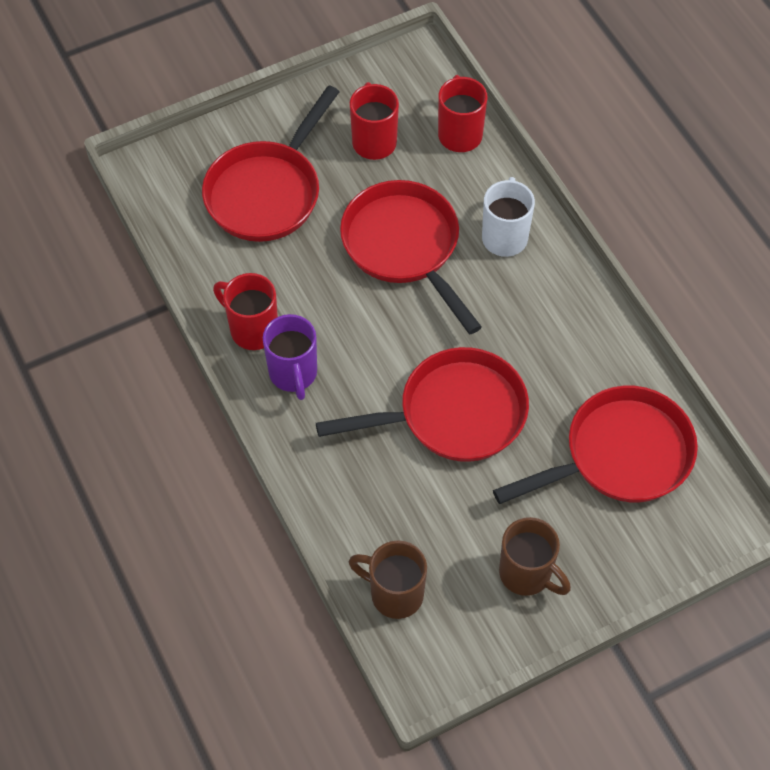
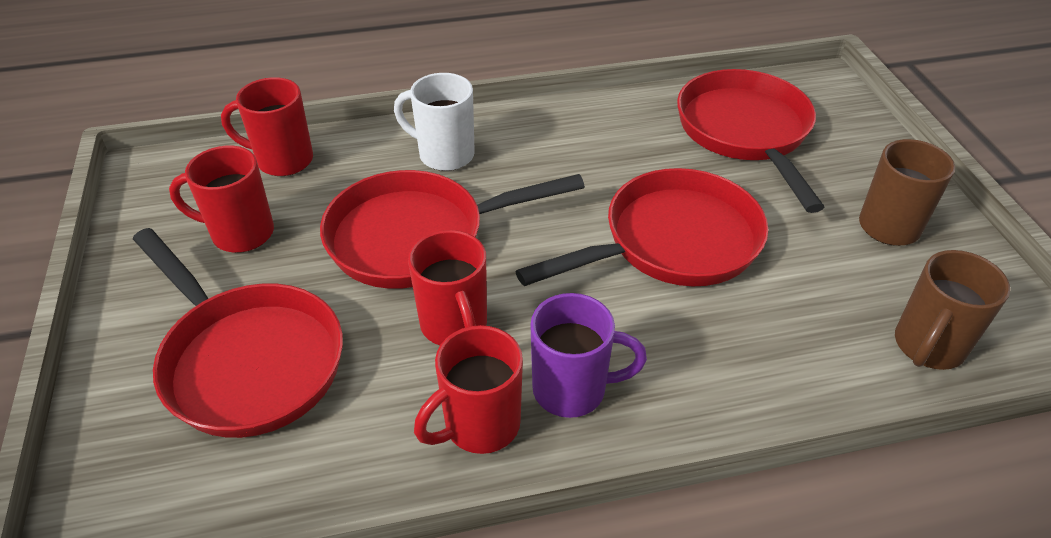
camera: 75 degrees left, 15 degrees down
(327, 294) = (455, 326): none -> red mug
(453, 414) = (672, 242): red pan -> red pan turned 60 degrees clockwise

